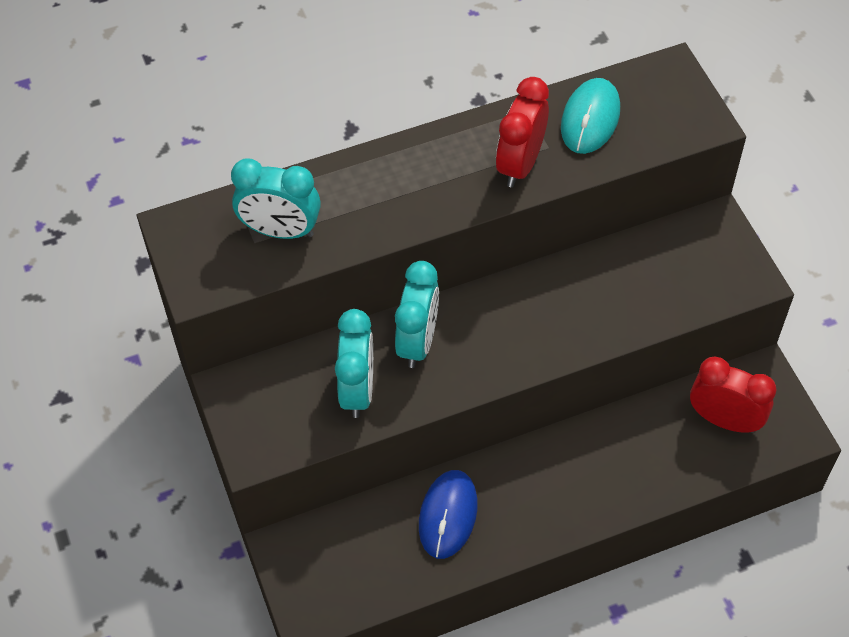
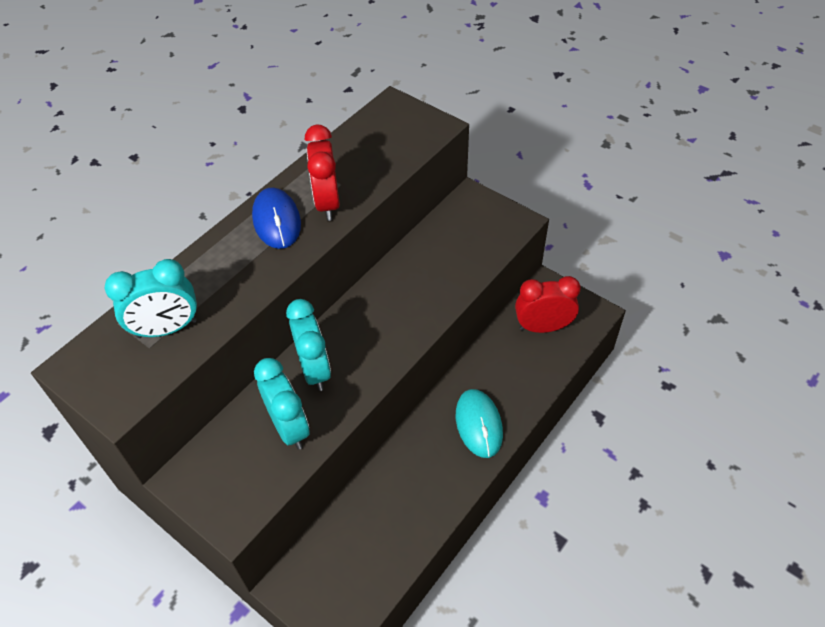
camera: 30 degrees left, 5 degrees down
(448, 515) = (400, 490): blue mouse -> blue mouse (277, 221)
(590, 119) = (358, 154): turquoise mouse -> turquoise mouse (479, 424)

